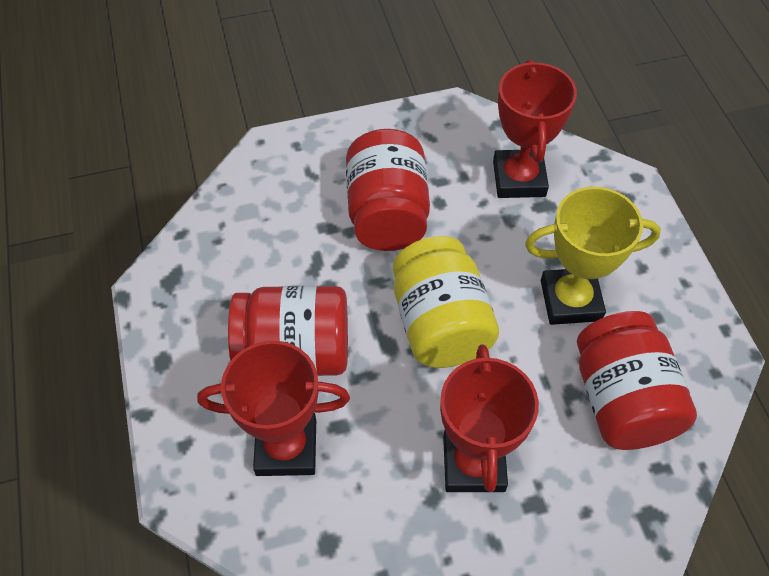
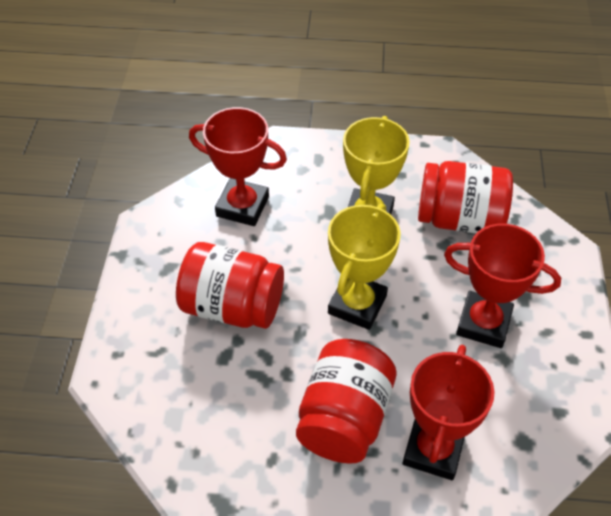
camera: 70 degrees left, 5 degrees down
(440, 324) = (357, 304): yellow jar -> yellow trophy

